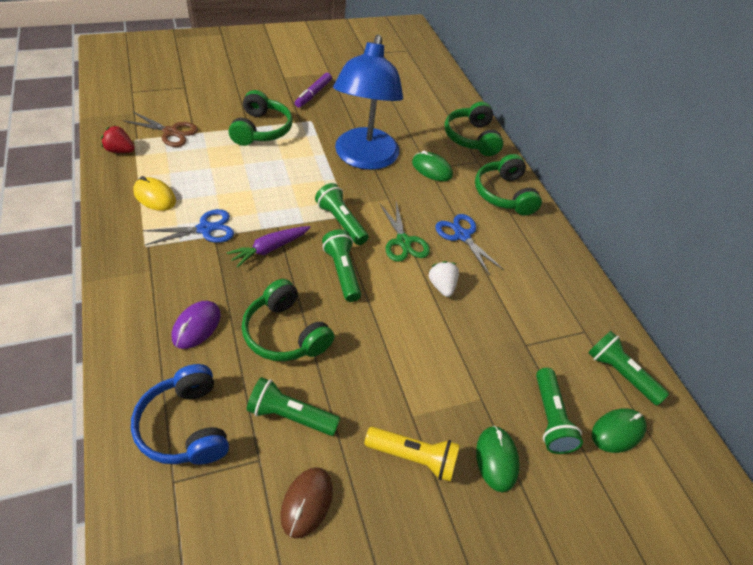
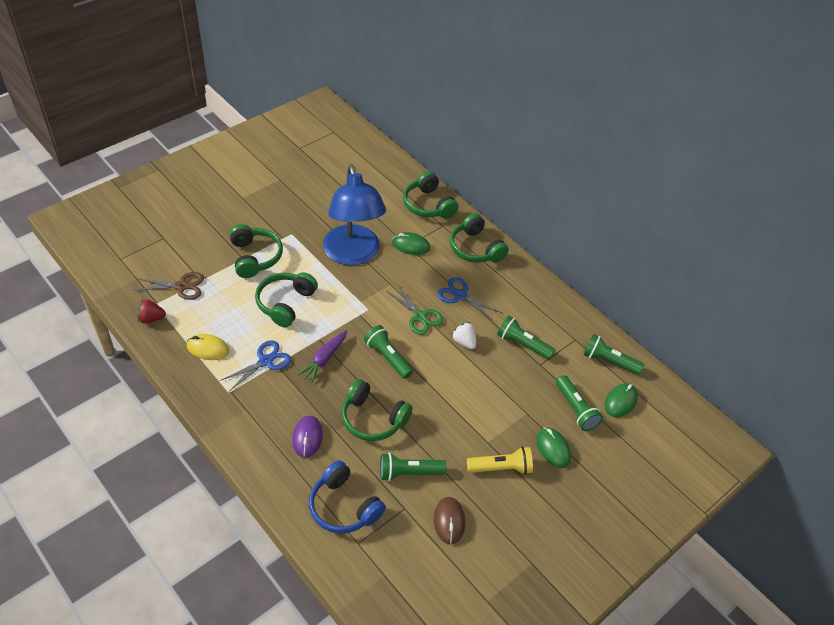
camera: 20 degrees left, 0 degrees up
(263, 180) = (285, 303): none -> green headphones
(313, 94) = (278, 206): purple marker -> none
(341, 222) = (365, 317): green flashlight -> green flashlight (522, 344)

